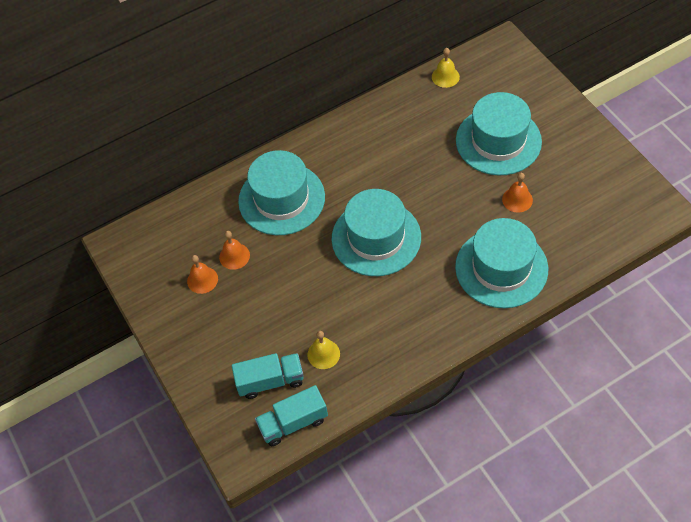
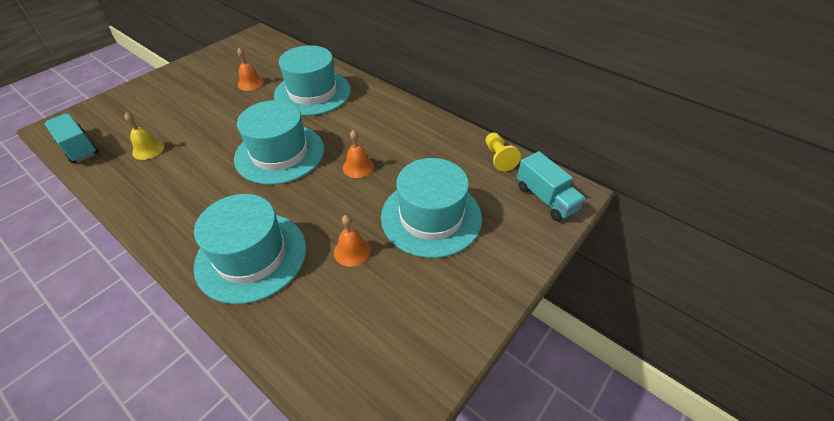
camera: 65 degrees right, 10 degrees down
(202, 280) = (226, 74): orange bell -> orange bell (358, 167)
(270, 381) = (124, 126): turquoise truck -> turquoise truck (545, 198)
(445, 76) = (498, 158): yellow bell -> yellow pawn

